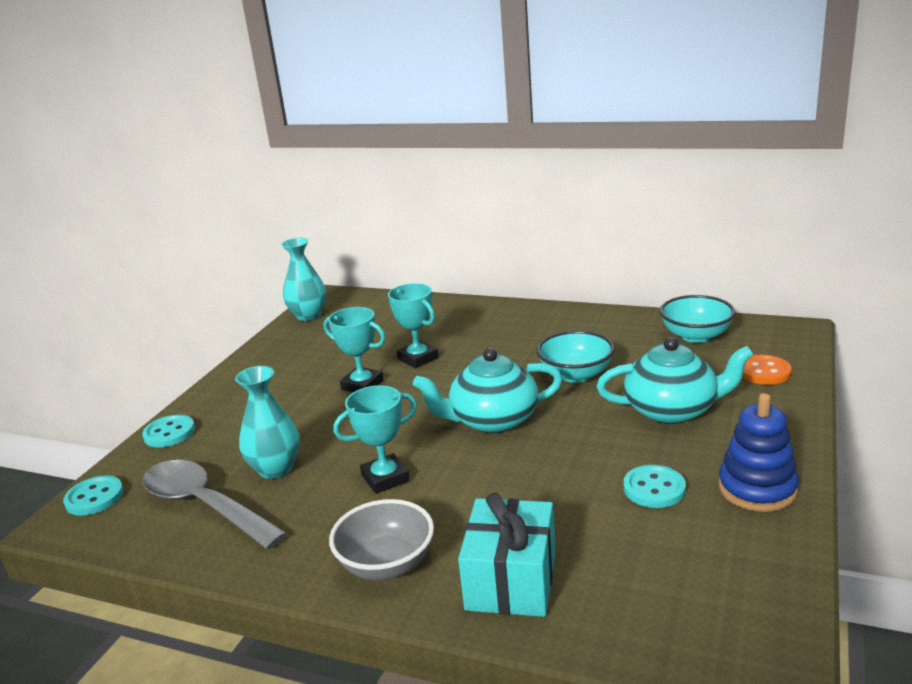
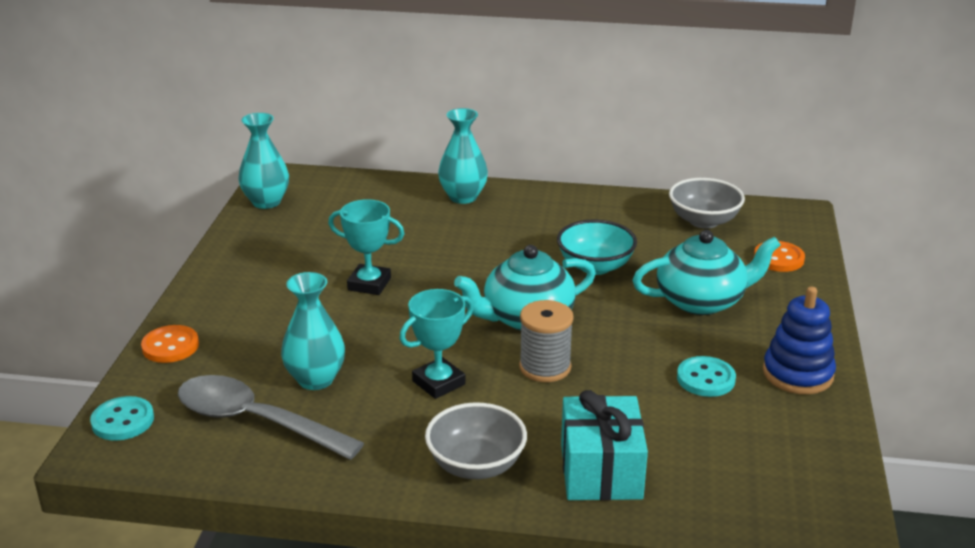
camera: 15 degrees left, 5 degrees up
(169, 433) = (170, 346): turquoise button -> orange button
(418, 358) = (419, 252): turquoise trophy -> none
(476, 313) = (463, 197): none -> turquoise vase
(493, 468) = (545, 367): none -> grey spool
(696, 336) = (704, 221): turquoise bowl -> grey bowl

